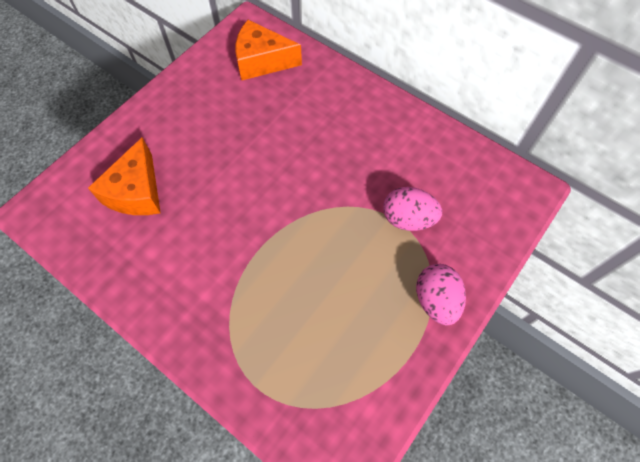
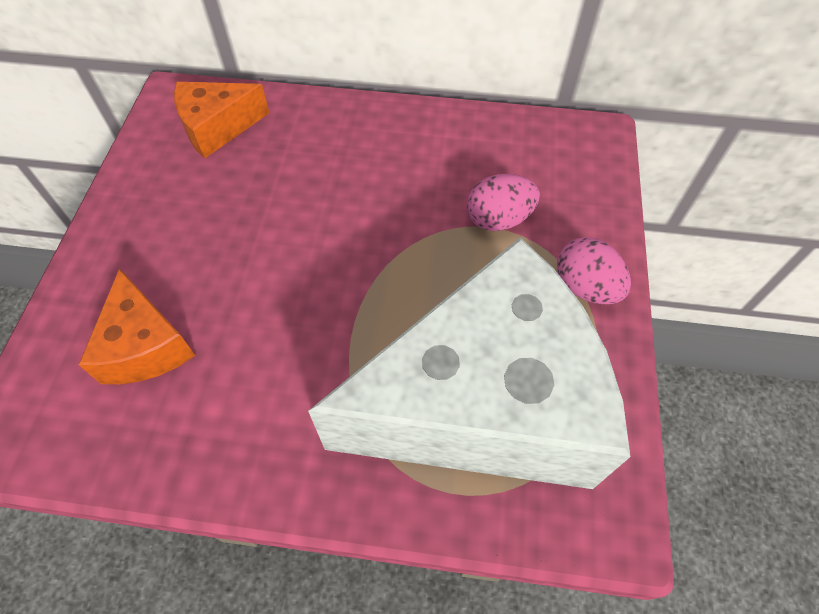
camera: 30 degrees left, 5 degrees down
(312, 341) = (484, 402): none -> white cheese

